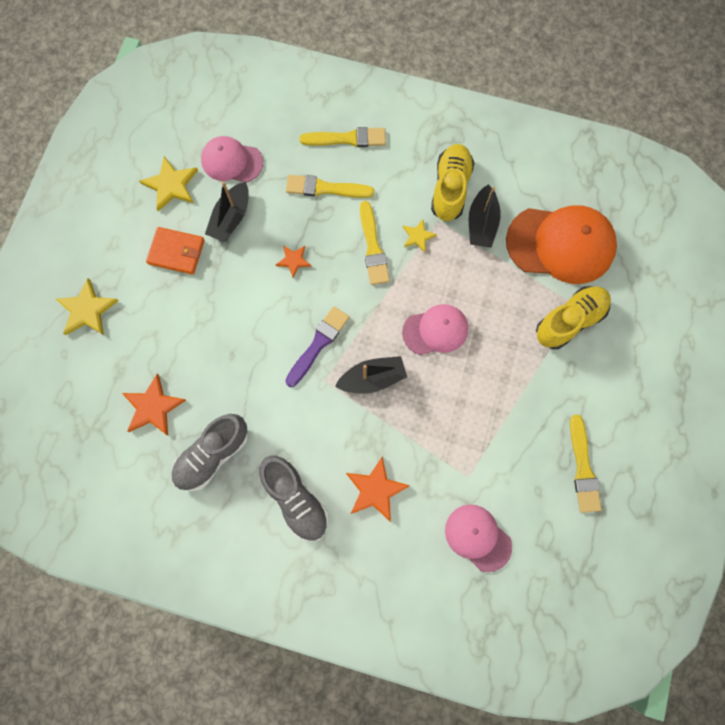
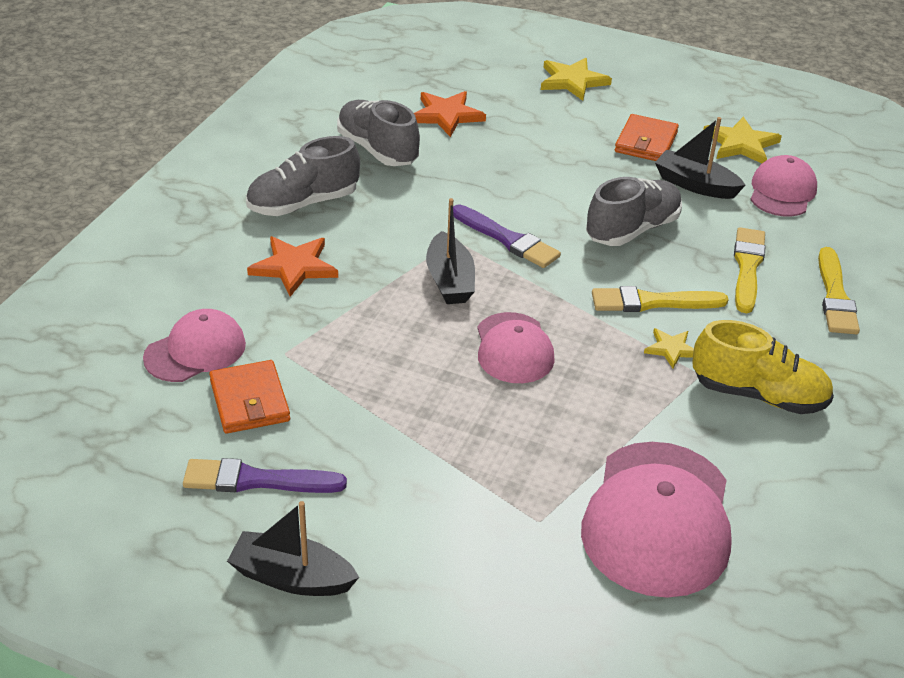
camera: 95 degrees right, 35 degrees down
(293, 260) = (632, 230): orange star -> grey shoe
(481, 224) = (695, 423): black boat -> black boat (291, 577)
(517, 489) = (250, 401): none -> orange wallet
(561, 244) = (658, 518): orange cap -> pink cap
(569, 321) = (512, 506): yellow shoe -> none
(583, 468) = (257, 480): yellow brush -> purple brush

